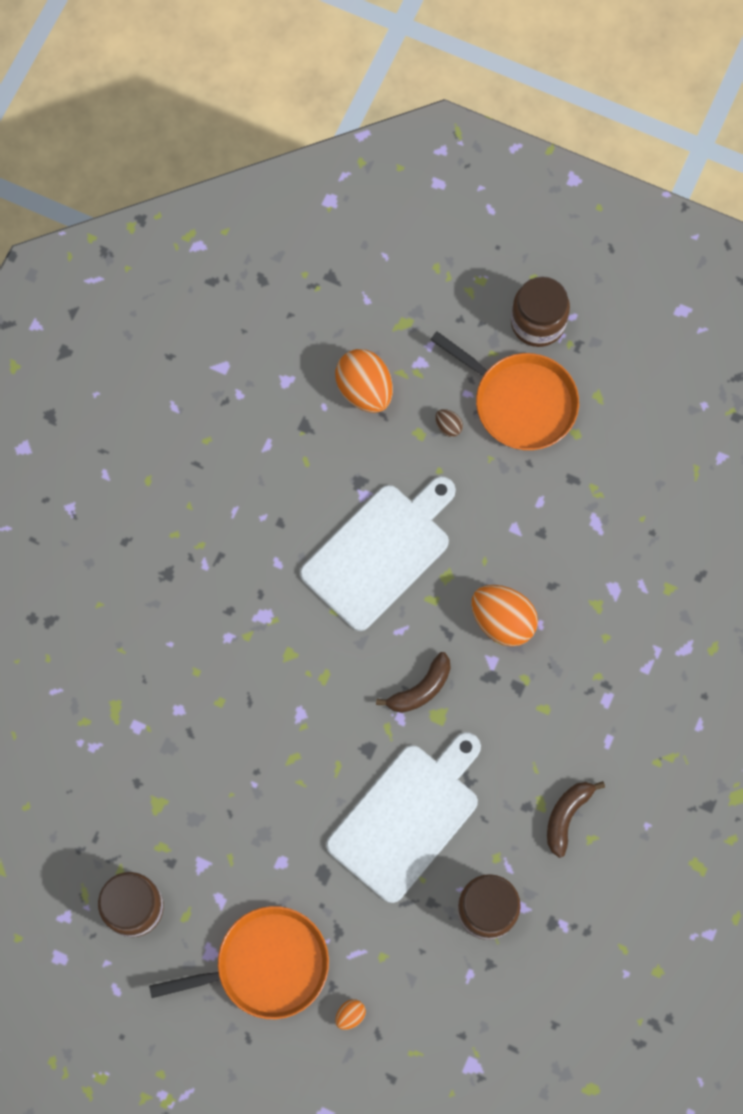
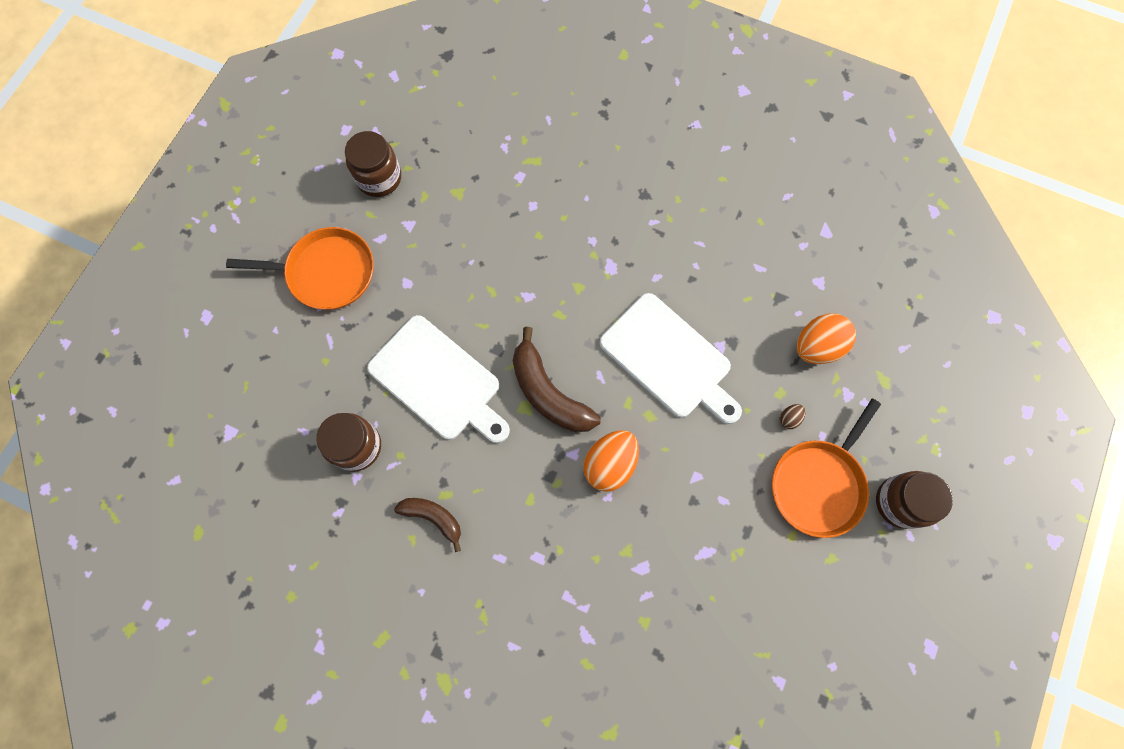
camera: 90 degrees right, 0 degrees up
(266, 965) = (326, 272): orange pan -> orange pan turned 75 degrees counterclockwise
(350, 1015) = (281, 336): orange egg -> none
(421, 689) = (548, 393): brown banana -> brown banana, size x1.65

